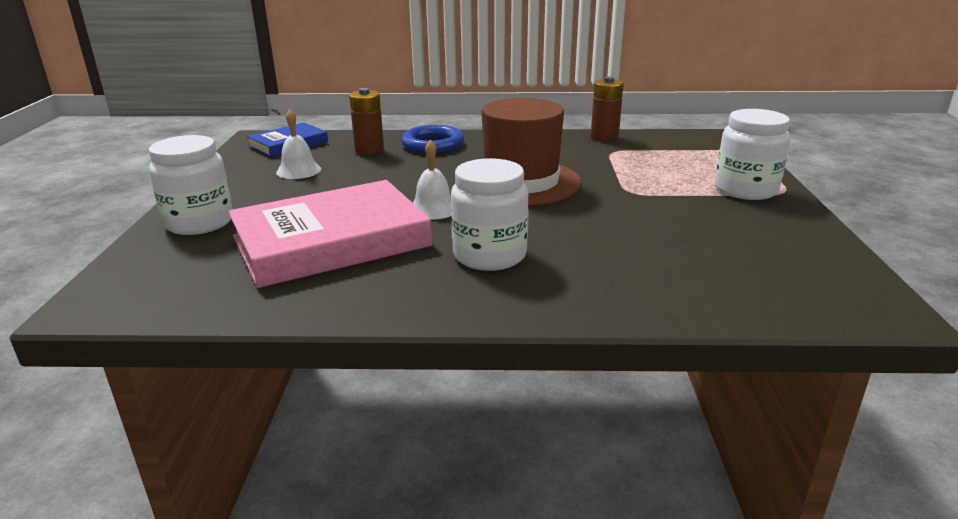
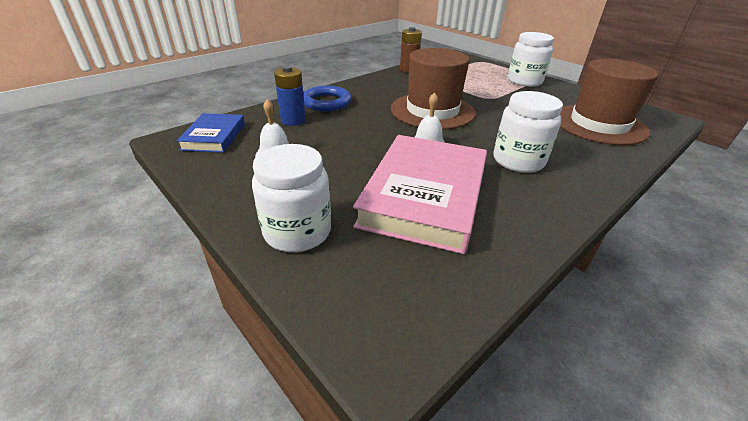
camera: 45 degrees left, 10 degrees up
(369, 150) = (293, 120): brown battery -> blue battery
(715, 268) = (599, 124): none -> brown hat

